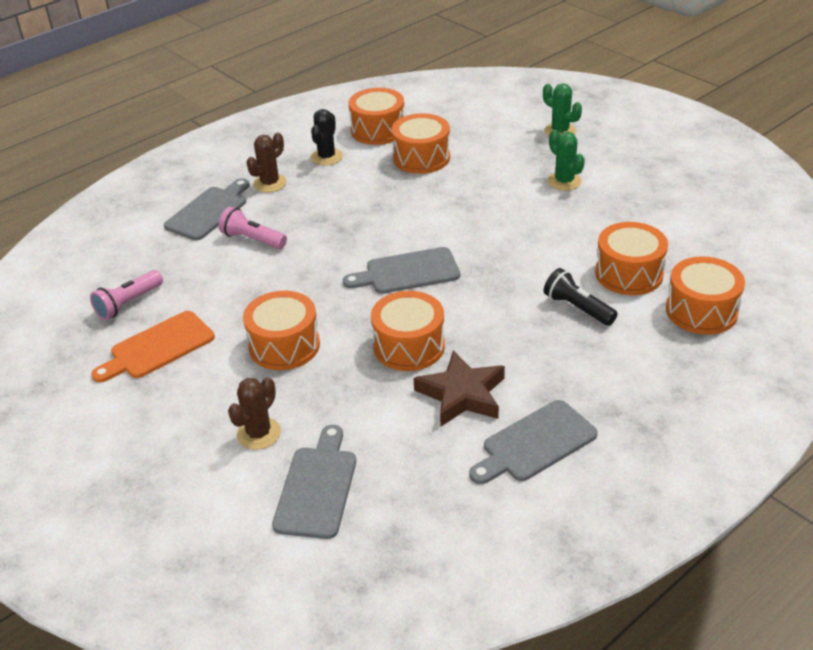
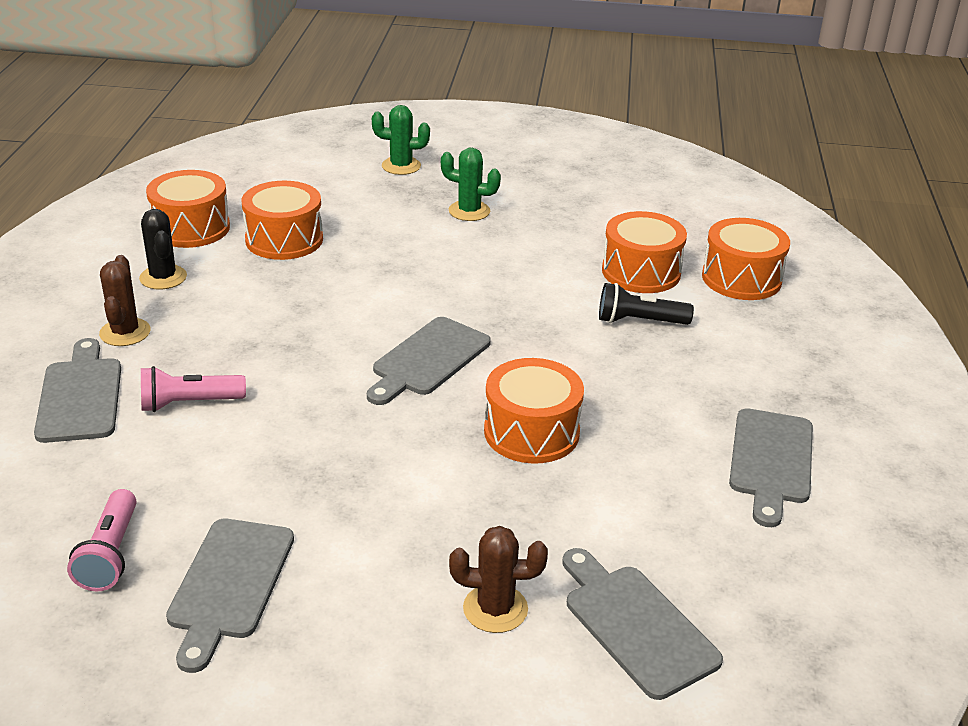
camera: 45 degrees left, 5 degrees down
(158, 347) = (229, 584): orange cutting board -> grey cutting board
(259, 433) = (495, 609): brown cactus -> brown cactus turned 75 degrees counterclockwise
(284, 346) = (393, 500): orange drum -> none
(462, 394) = (646, 452): brown star -> none

